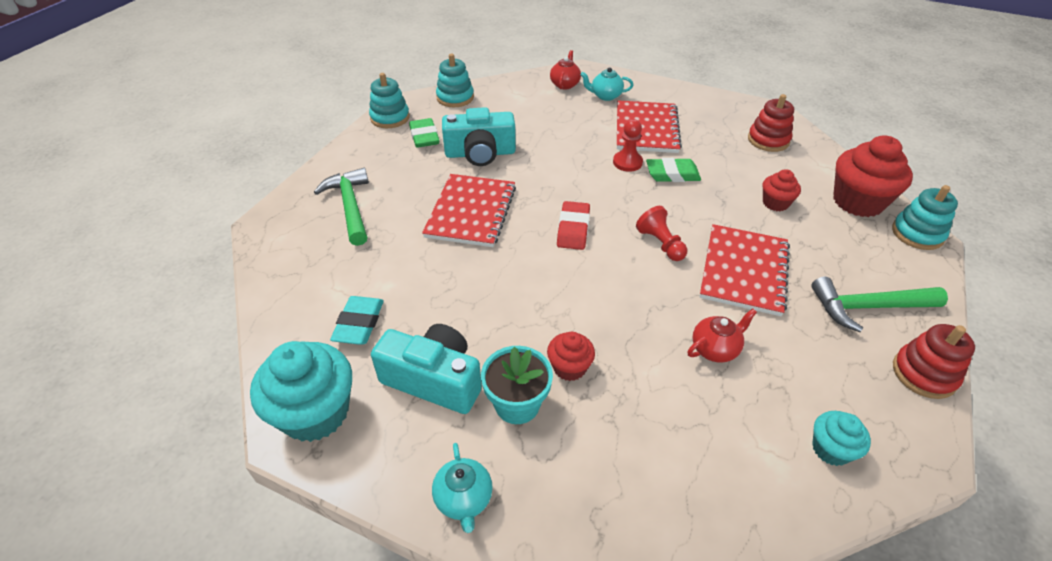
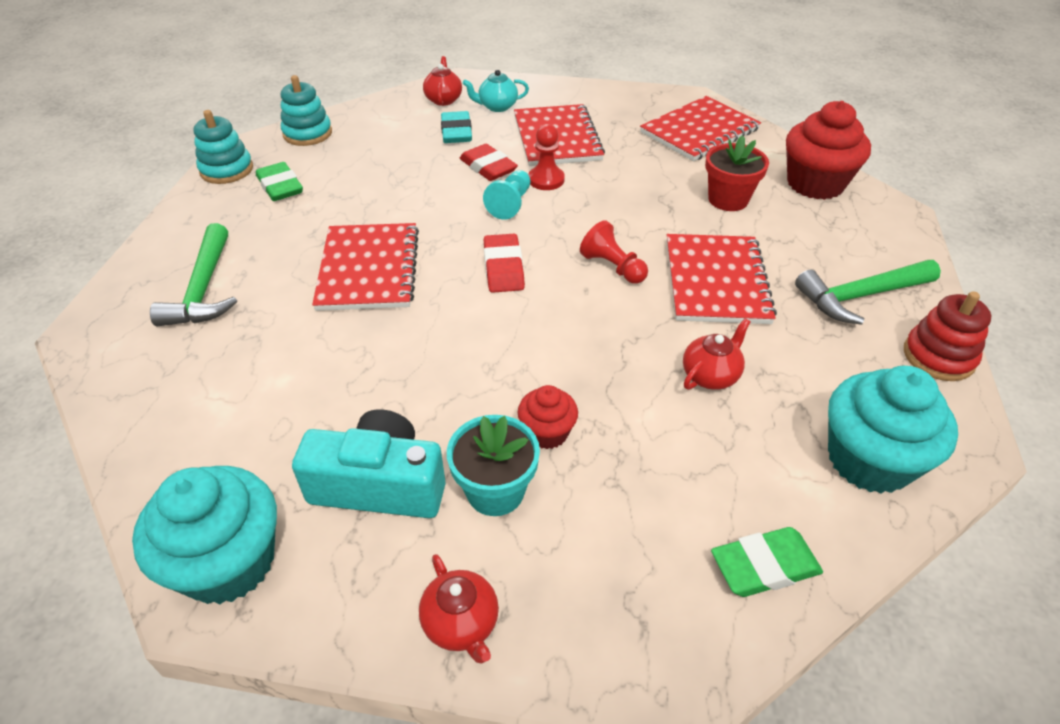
camera: 15 degrees left, 0 degrees up
(350, 206) = (203, 289): green hammer -> green hammer turned 150 degrees counterclockwise
(359, 323) = (257, 435): turquoise eraser -> turquoise eraser (456, 132)
(464, 499) = (461, 624): turquoise teapot -> red teapot
(480, 153) = (360, 196): turquoise camera -> none
(584, 145) = (488, 167): none -> red eraser
(593, 178) = (510, 204): none -> turquoise pawn
(672, 174) = (603, 185): green eraser -> green eraser (764, 566)
(768, 140) = (699, 131): red stacking toy -> red notebook
(775, 203) = (728, 199): red cupcake -> red flower pot
(831, 449) = (869, 460): turquoise cupcake -> turquoise cupcake, size x1.89
(917, 234) = (886, 208): turquoise stacking toy -> none

